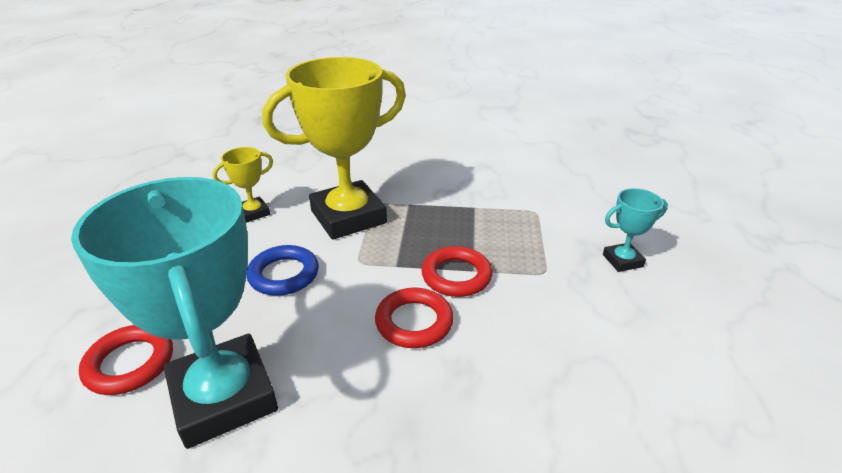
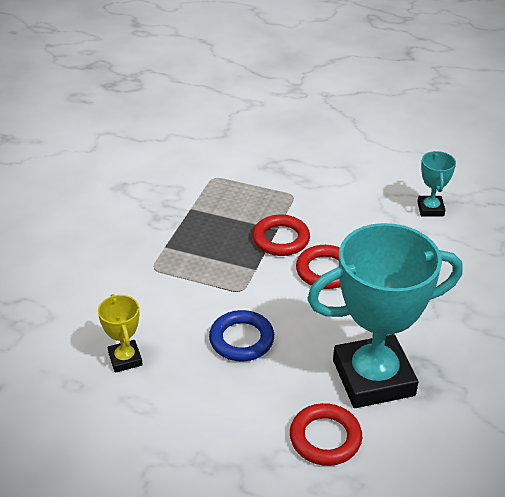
camera: 75 degrees left, 5 degrees up
(348, 217) = (167, 289): yellow trophy -> none
(622, 261) = (293, 156): turquoise trophy -> turquoise trophy (430, 209)

